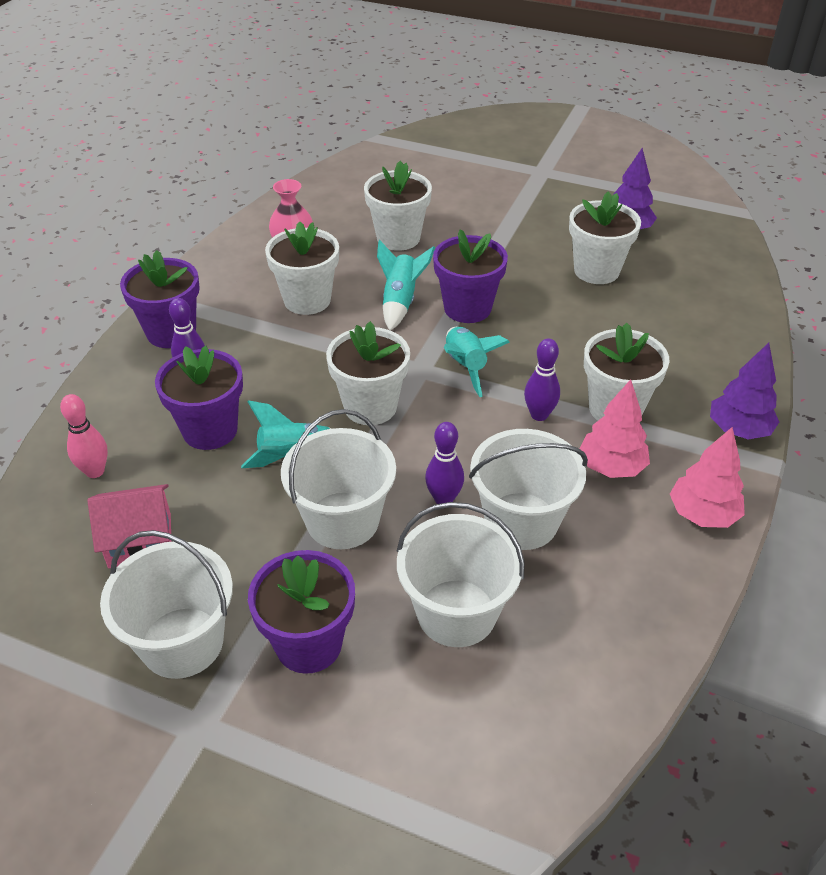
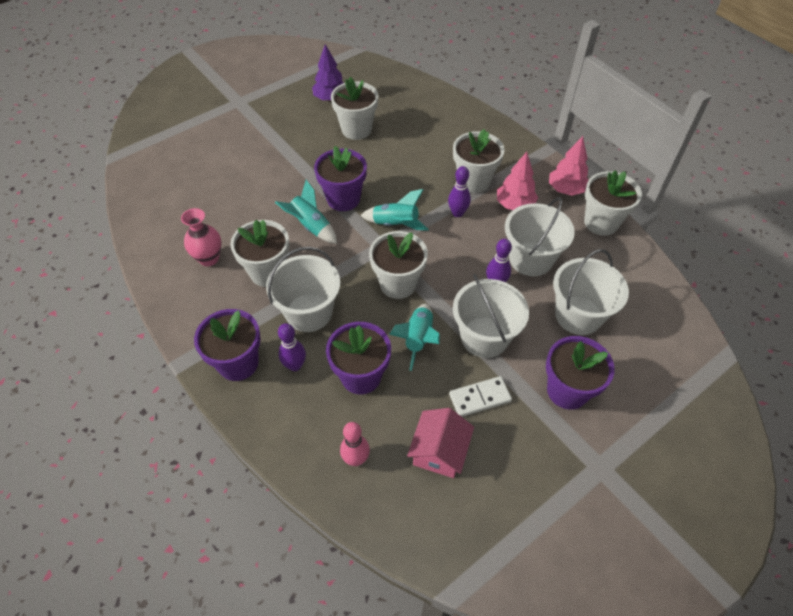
camera: 60 degrees left, 10 degrees up
(182, 642) = (536, 455): white bucket -> white bucket (309, 312)
(241, 551) = (480, 398): none -> white domino
(398, 238) = (243, 198): white flower pot -> white flower pot (601, 222)
(738, 430) = (519, 146): purple tree -> none

